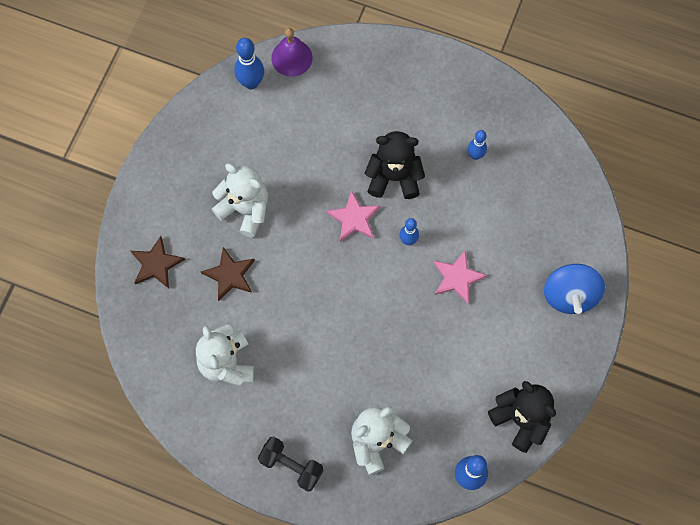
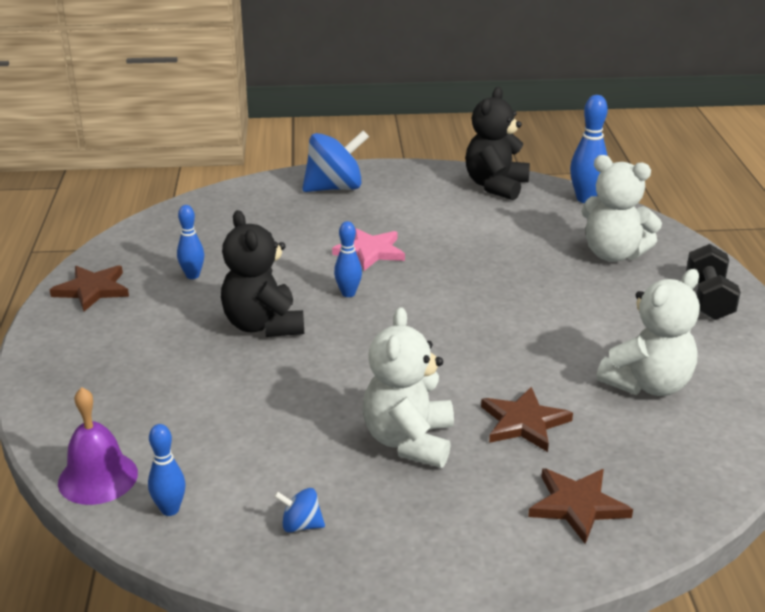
camera: 115 degrees left, 40 degrees down
(210, 135) = (301, 525): none -> blue spinning top
(251, 83) = (170, 509): blue bowling pin -> blue bowling pin, size x0.63
(354, 218) = (348, 340): pink star -> none
(484, 93) = (92, 290): none -> brown star

